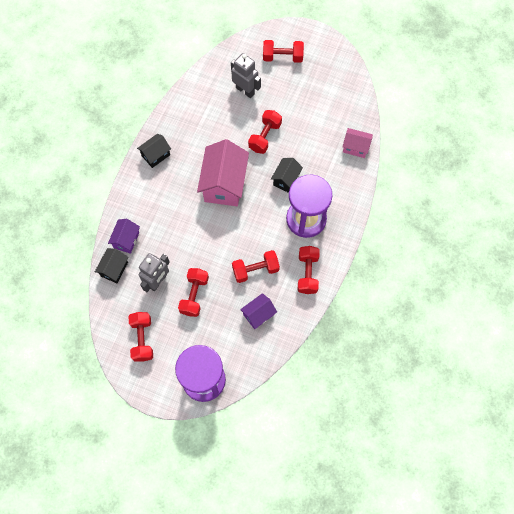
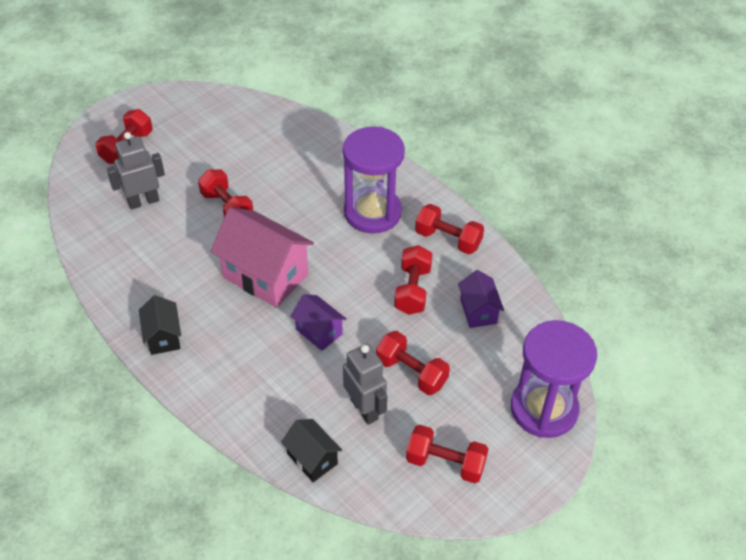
camera: 65 degrees left, 20 degrees down
(126, 240) = (274, 425): purple house -> purple house (319, 331)
(286, 179) = (304, 210): black house -> none
(355, 147) = (307, 131): pink house -> none

